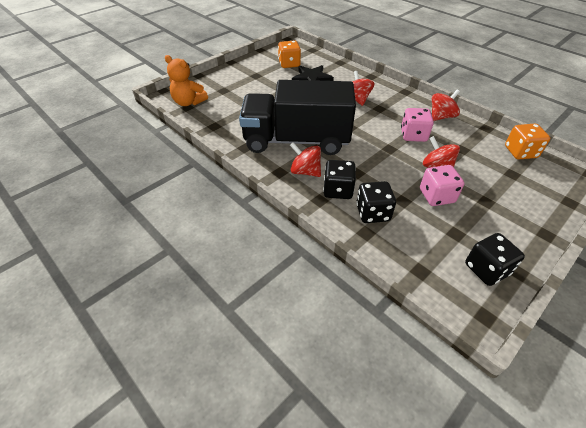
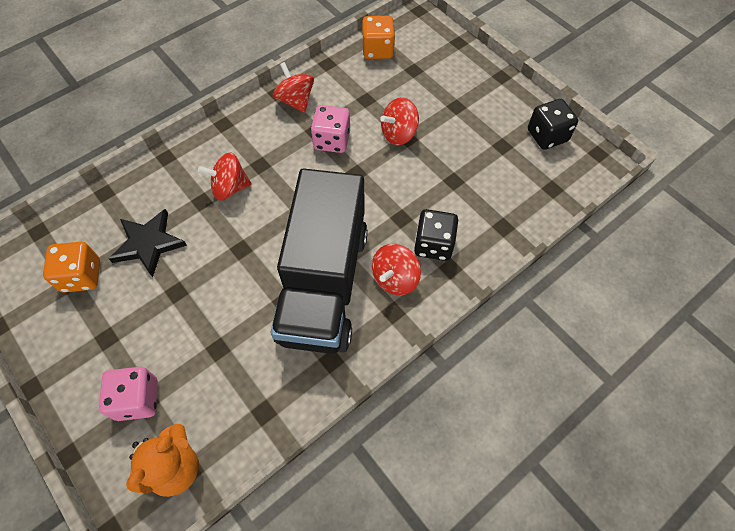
camera: 85 degrees left, 15 degrees up
(372, 213) = (473, 214): black dice -> none
(436, 196) = (447, 147): pink dice -> pink dice (137, 399)

